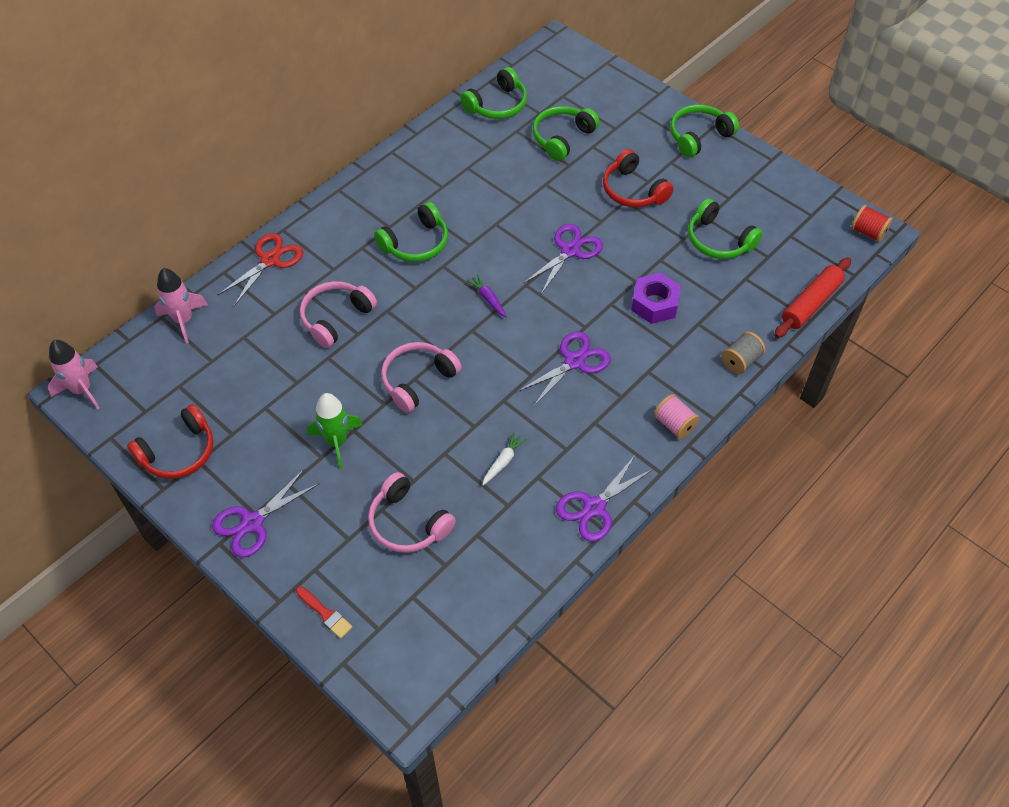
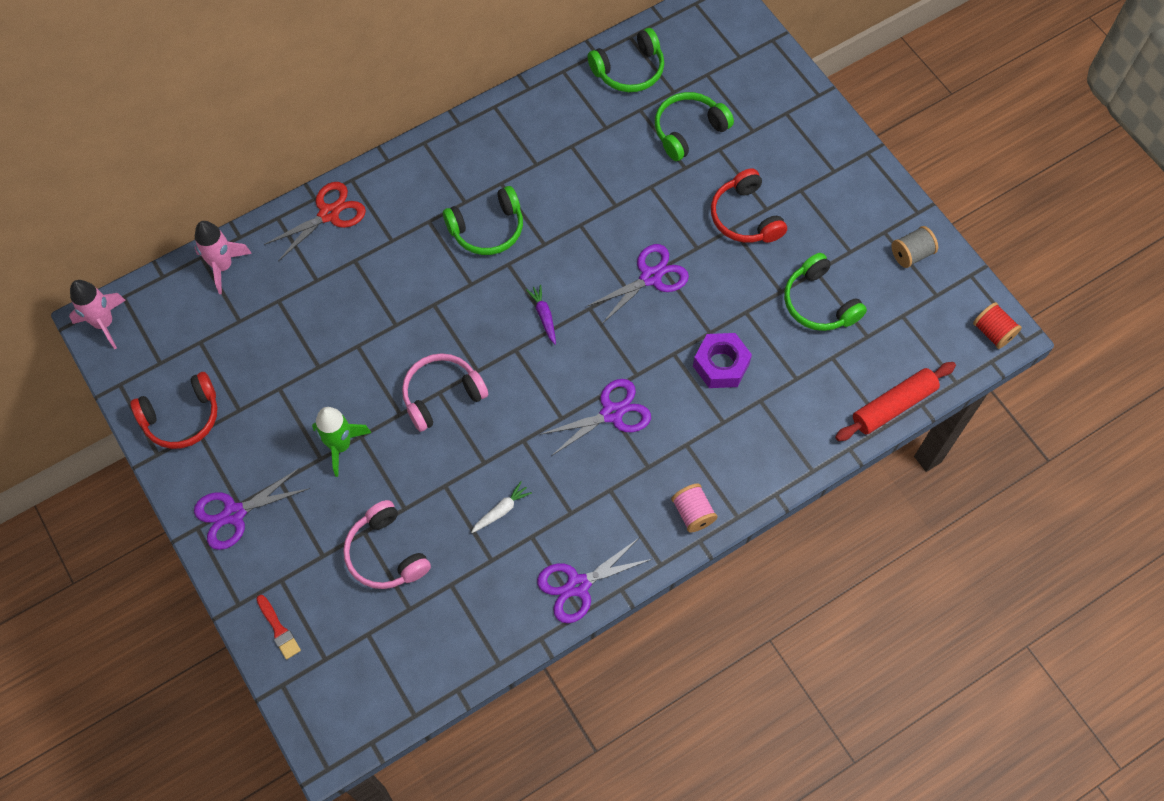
camera: 15 degrees right, 10 degrees up
(336, 318) = (378, 300): pink headphones -> none
(699, 136) = (844, 163): green headphones -> none
(740, 361) = (790, 456): grey spool -> grey spool (911, 254)

